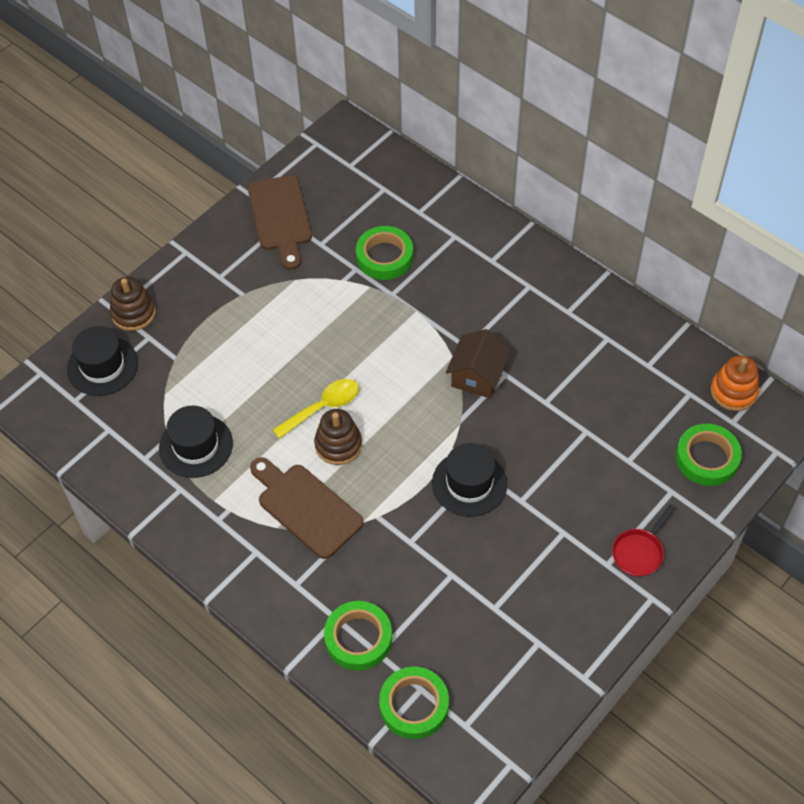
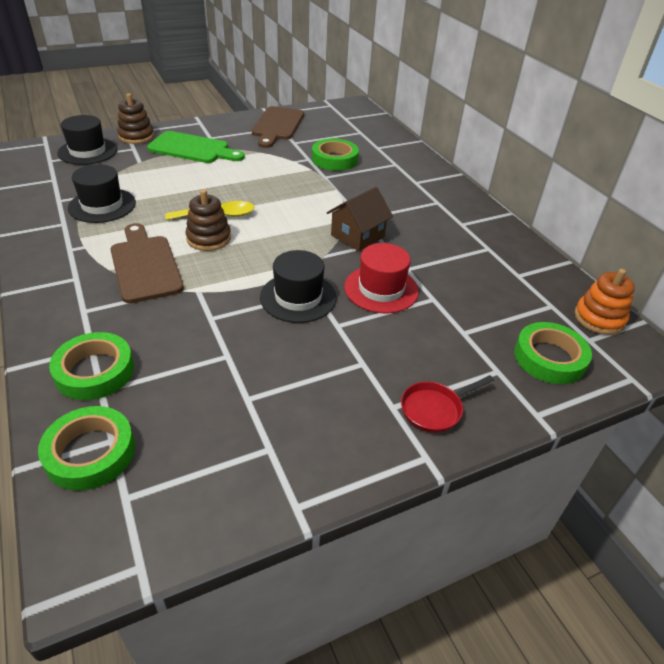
camera: 20 degrees right, 15 degrees down
(215, 307) = (192, 149): none -> green cutting board
(535, 440) = (381, 289): none -> red hat

